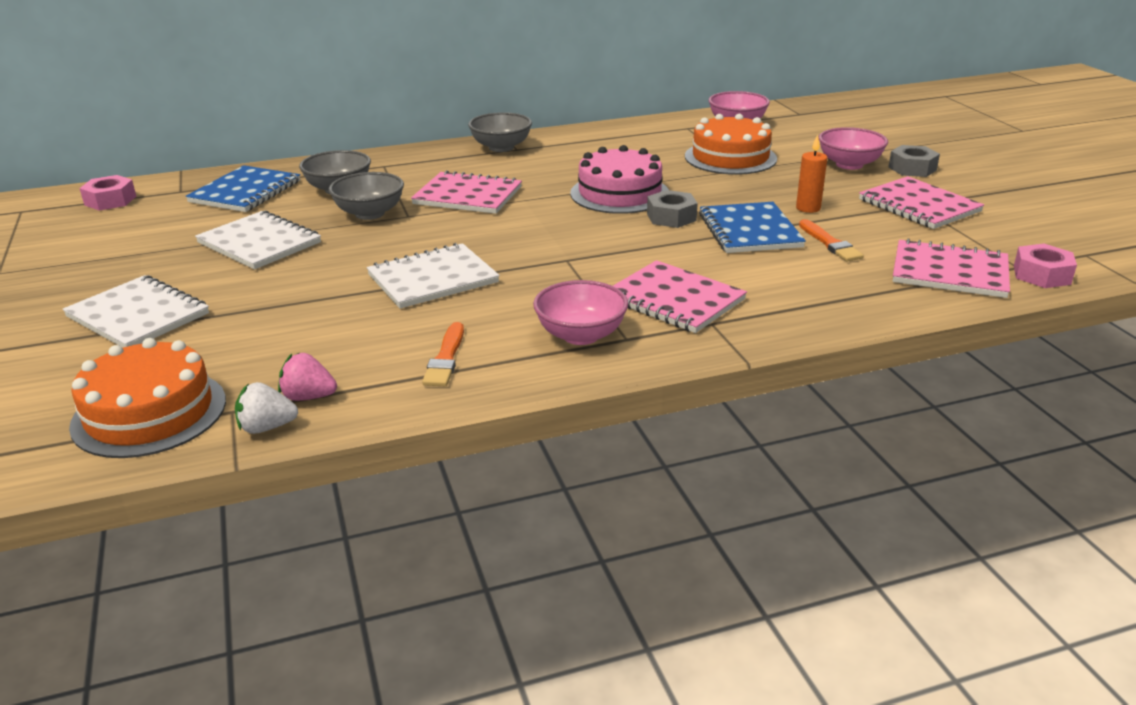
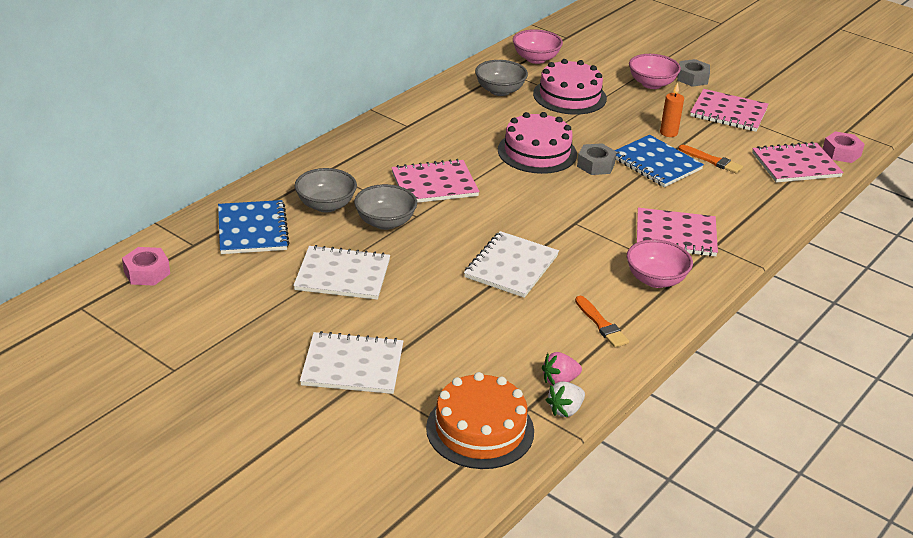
camera: 35 degrees left, 5 degrees up
(501, 147) = (393, 127): grey bowl -> grey bowl (500, 91)
(730, 157) = (569, 96): orange cake -> pink cake

